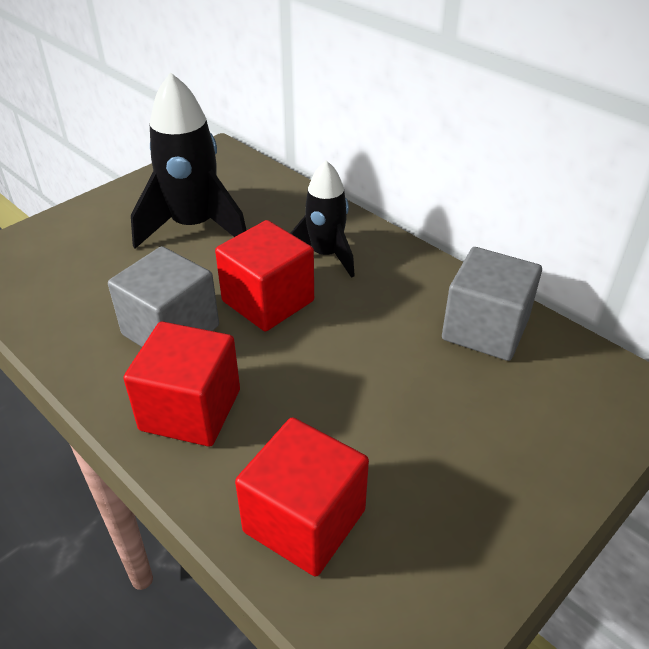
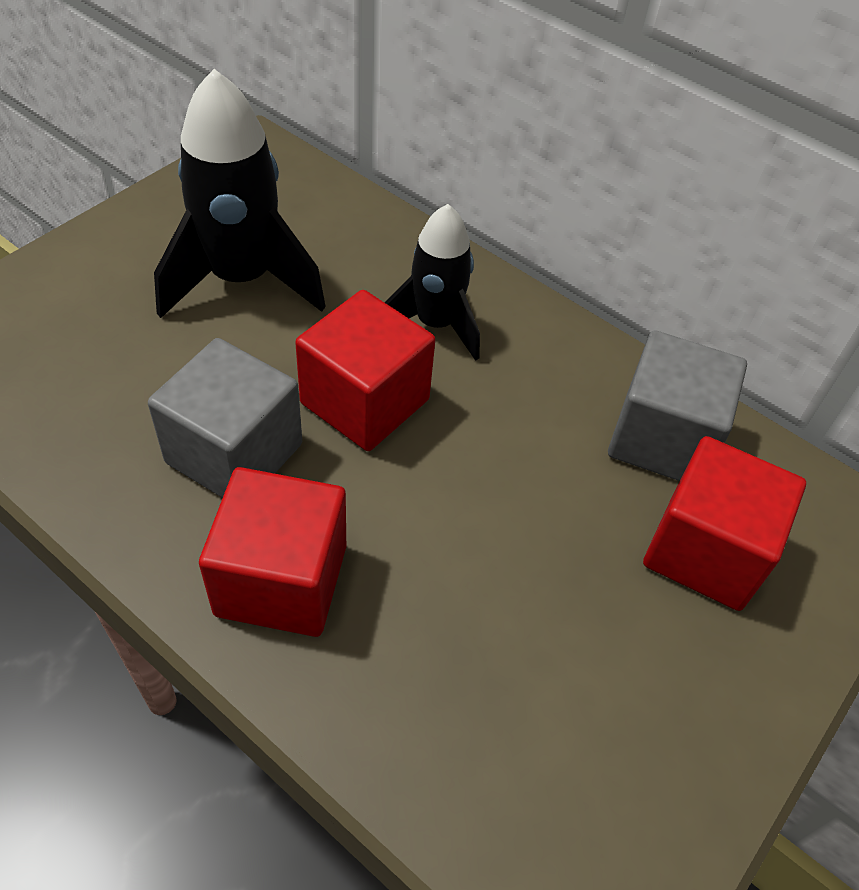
camera: 10 degrees left, 10 degrees up
(304, 521) = (459, 741): red cube -> red cube (705, 550)

